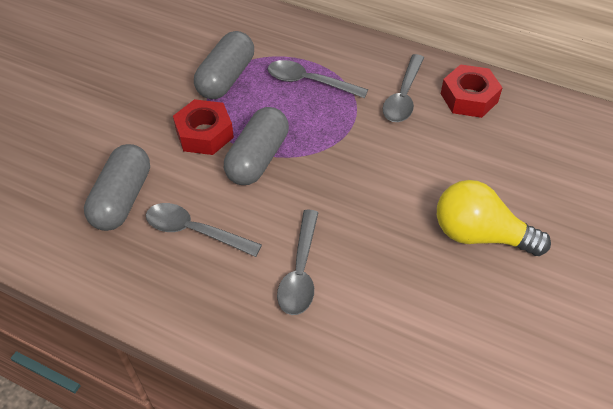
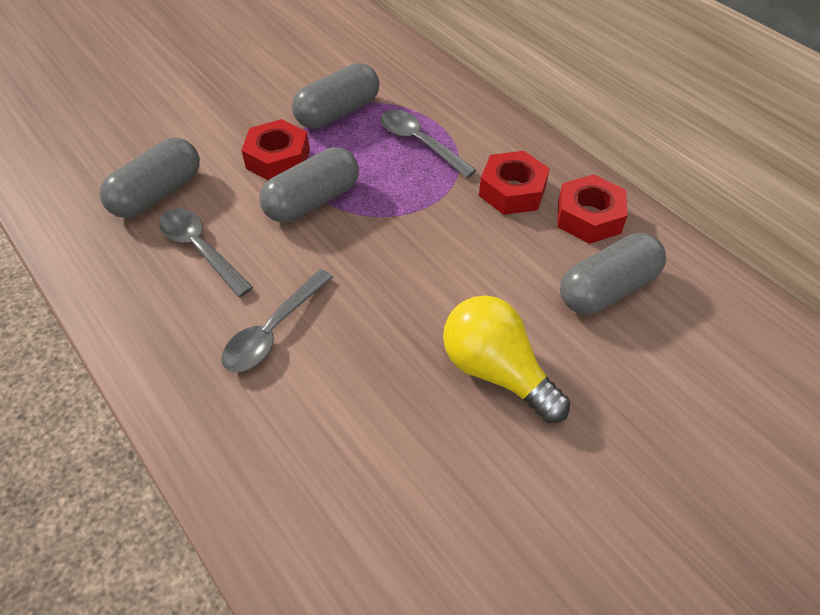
camera: 25 degrees right, 0 degrees up
(403, 96) = (512, 191): grey spoon -> red nut
(514, 146) = (607, 289): none -> grey capsule

